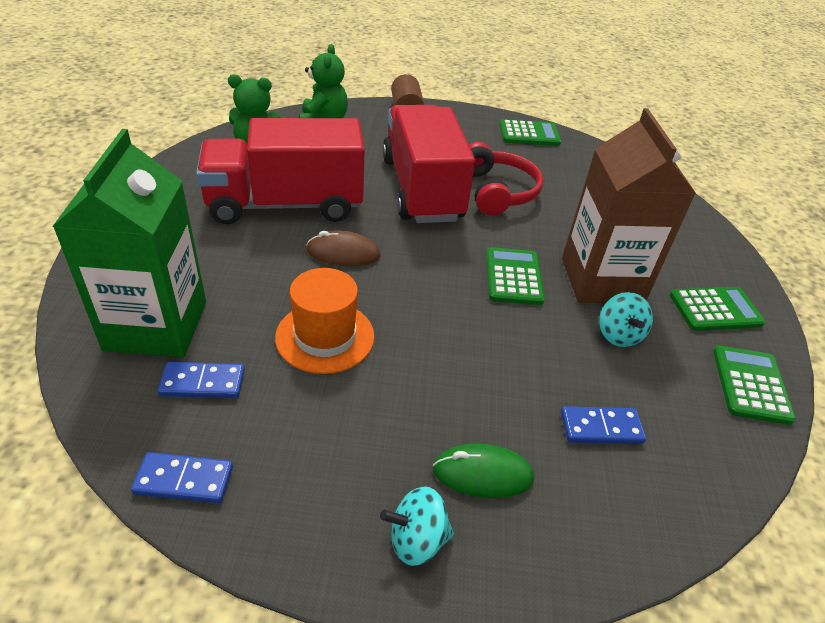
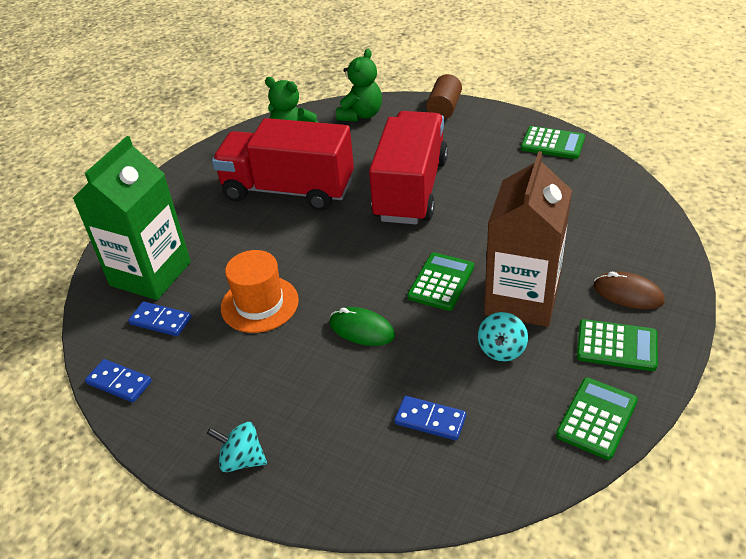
camera: 30 degrees right, 0 degrees up
(343, 253) = (310, 238): brown mouse -> brown mouse (628, 294)
(483, 474) = (314, 429): green mouse -> green mouse (362, 329)
(497, 191) = (480, 200): red headphones -> none

